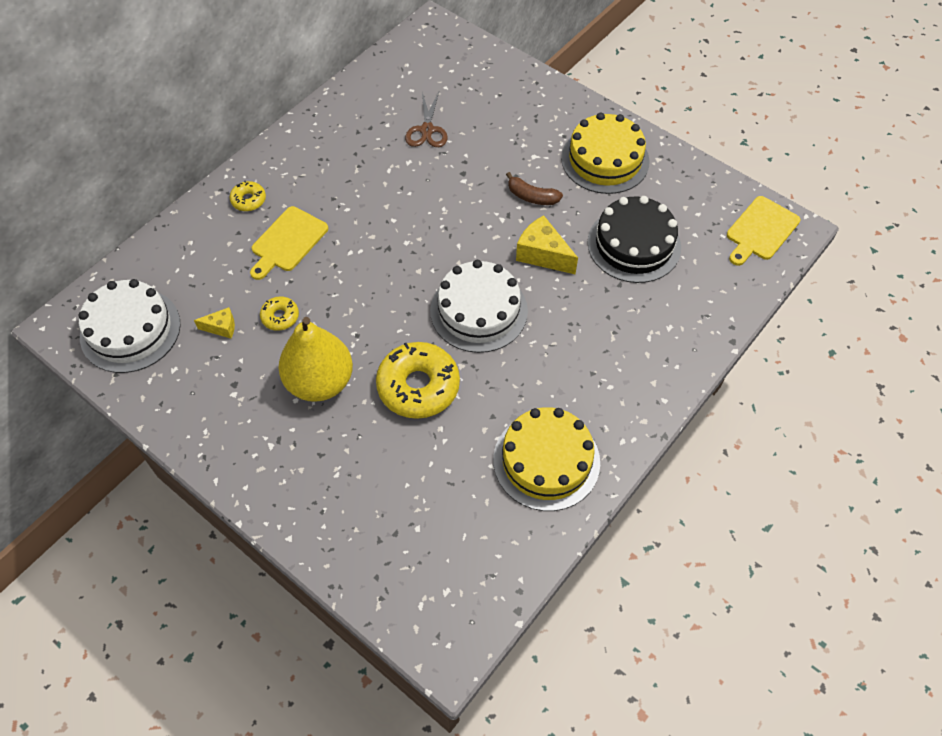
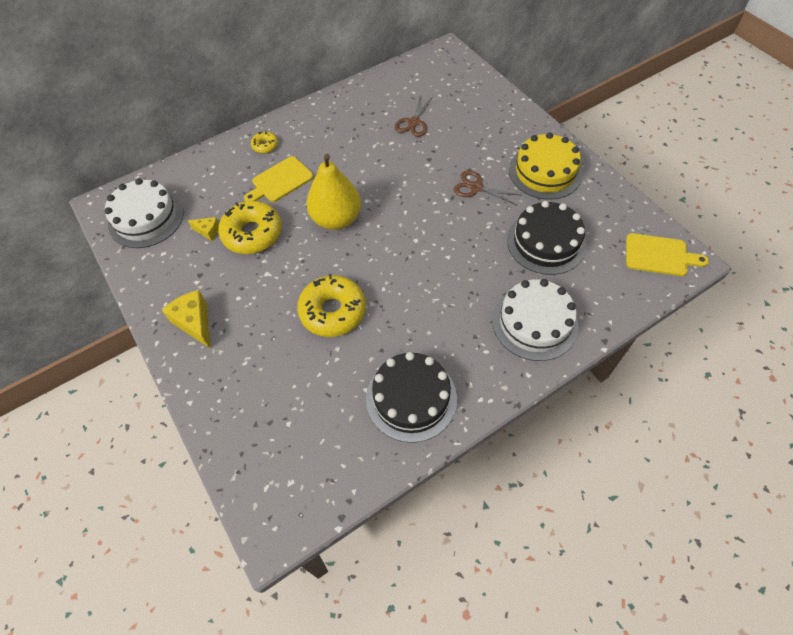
camera: 20 degrees right, 0 degrees up
(280, 317) = (252, 233): yellow donut -> yellow donut, size x2.07
(320, 382) = (261, 289): yellow pear -> yellow pear (336, 219)
(478, 311) = (402, 264): white cake -> white cake (534, 322)
(532, 196) = (476, 187): brown banana -> brown scissors
(542, 254) = (468, 233): yellow cheese -> yellow cheese (195, 323)
(546, 461) = (411, 398): yellow cake -> black cake
(760, 230) = (659, 255): yellow cutting board -> yellow cutting board turned 135 degrees counterclockwise

